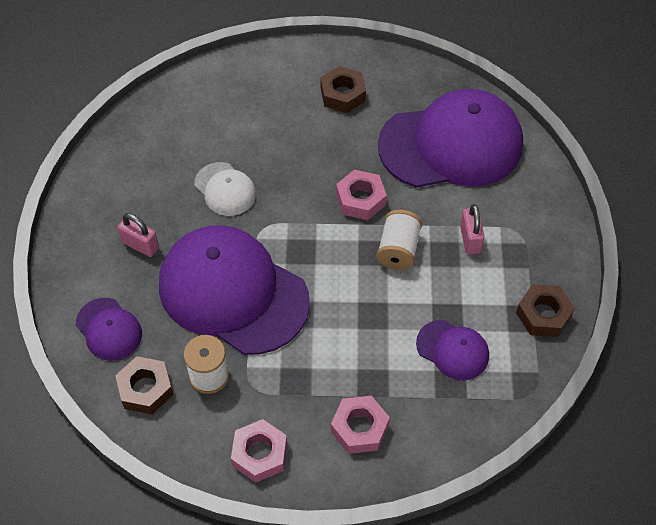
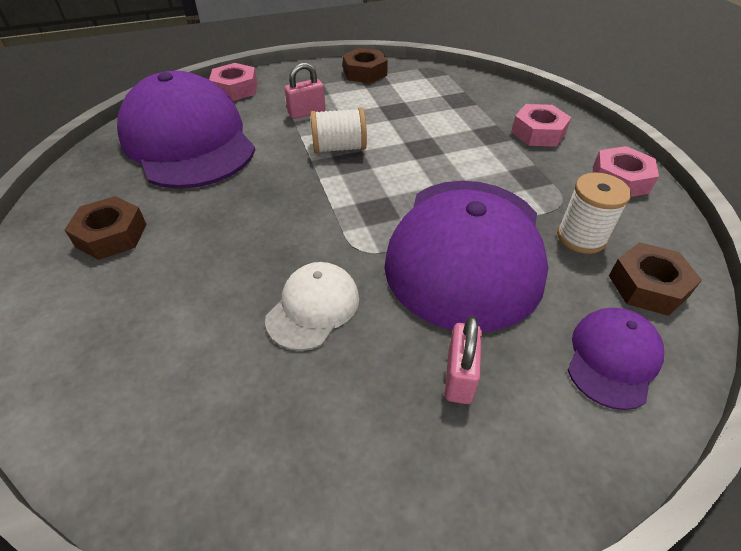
camera: 110 degrees left, 10 degrees down
(360, 199) = (284, 184): pink nut -> pink nut (235, 89)
(453, 350) = (427, 103): purple cap -> none

